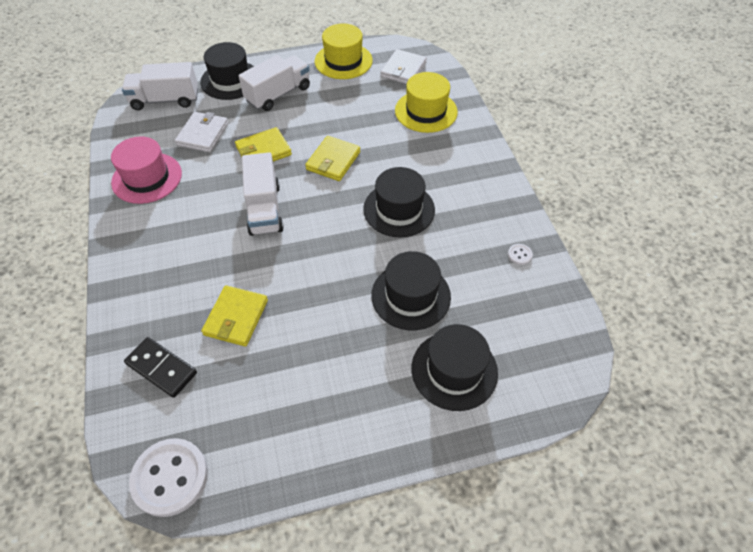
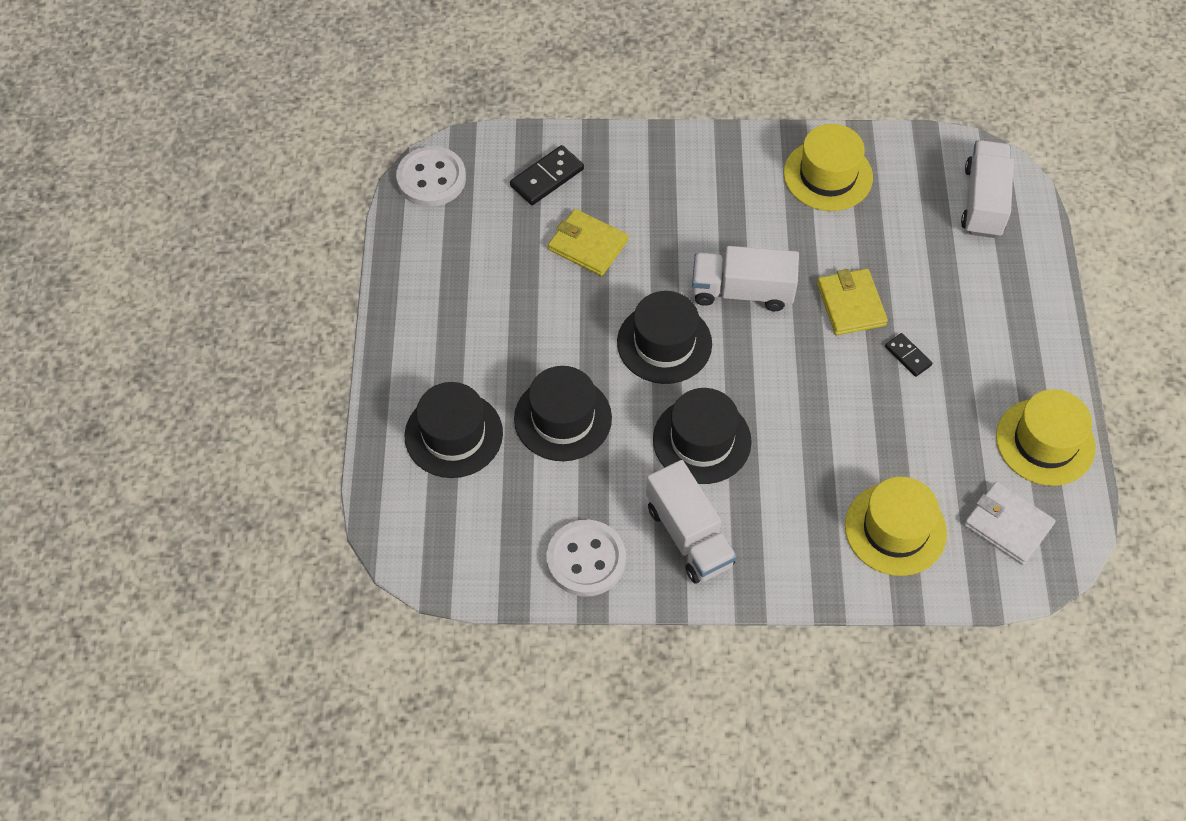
camera: 105 degrees right, 5 degrees up
(147, 178) = (828, 175): pink hat -> yellow hat
(203, 134) = (899, 239): white wallet -> none
(230, 80) = (1017, 283): black hat -> black hat (664, 343)
(278, 94) = (972, 339): white truck -> white truck (689, 535)
(299, 120) = (908, 356): none -> black domino
(333, 161) = (812, 382): yellow wallet -> none
(519, 255) = (586, 559): white button -> white button, size x2.43

